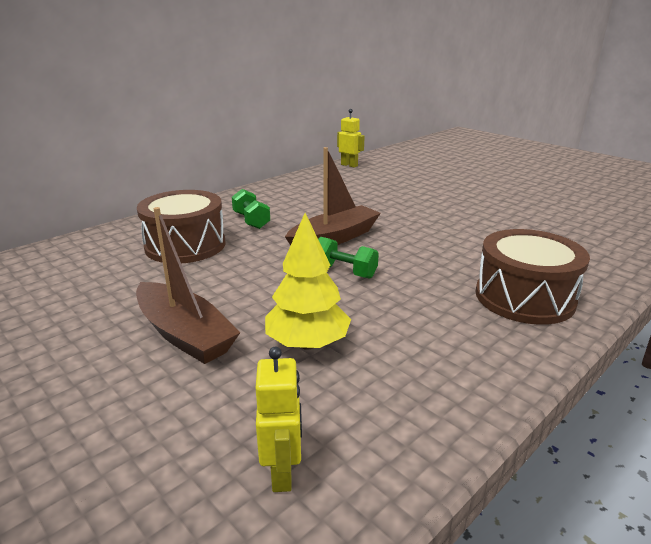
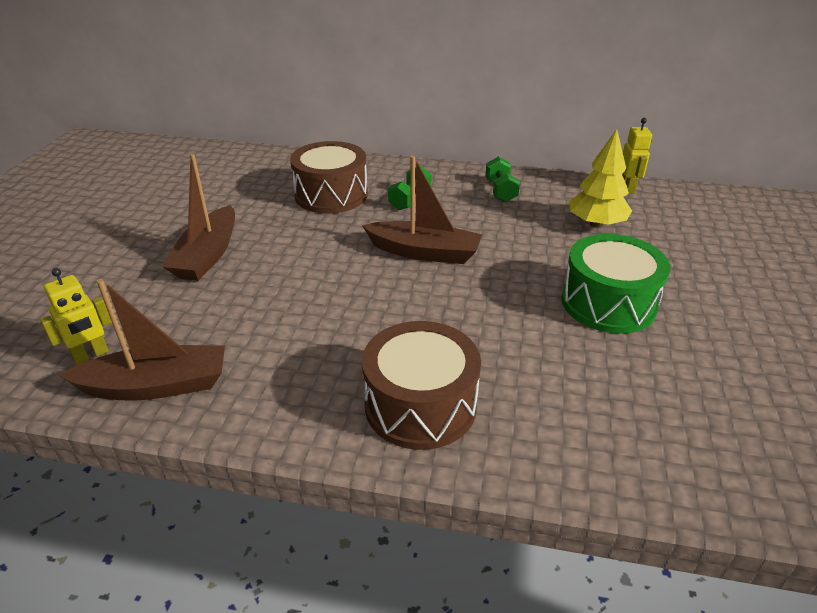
camera: 55 degrees right, 10 degrees up
(307, 343) = (235, 309): yellow tree -> yellow tree (596, 224)
(344, 272) = (364, 282): green dumbbell -> green dumbbell (500, 191)
(393, 429) = (156, 386): none -> brown boat
(463, 209) = (608, 303): none -> green drum

